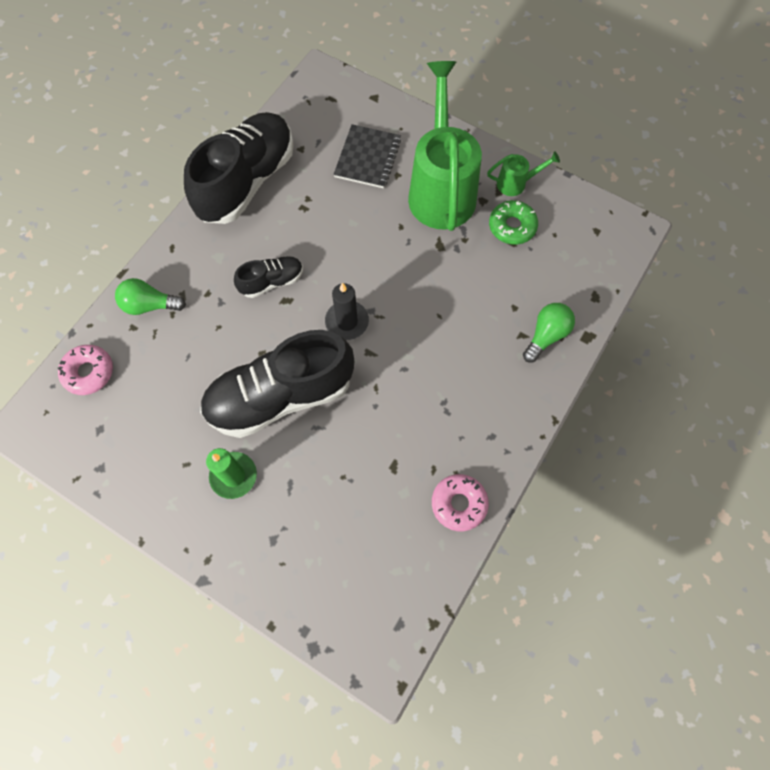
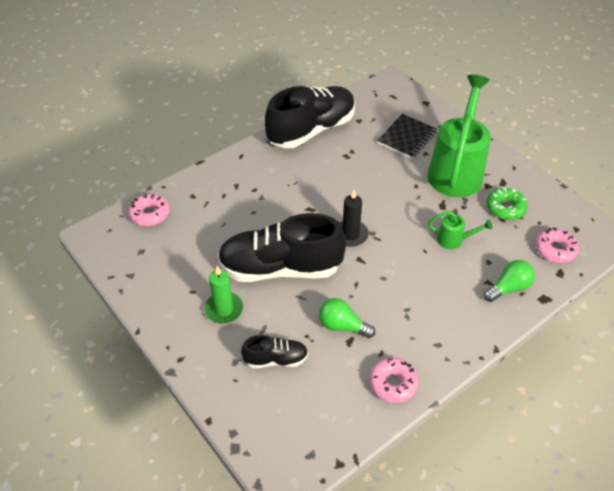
camera: 20 degrees right, 20 degrees down
(150, 305) = (210, 186): green light bulb -> green light bulb (342, 326)
(272, 281) = (304, 195): black shoe -> black shoe (276, 359)
(516, 183) = (518, 181): green watering can -> green watering can (453, 240)
(582, 267) = (555, 250): none -> pink donut

